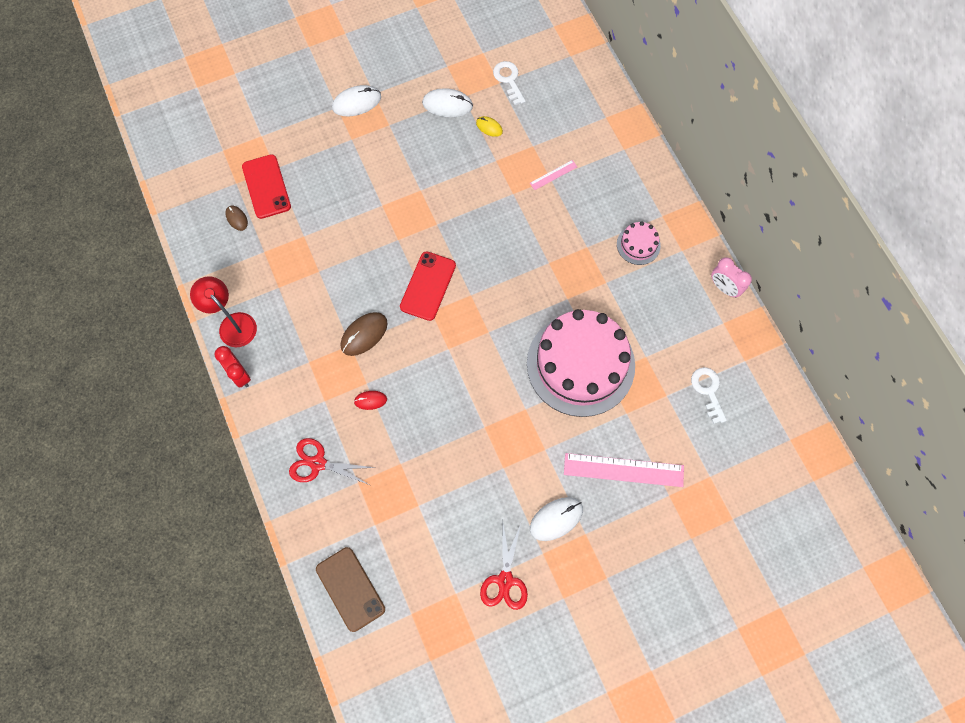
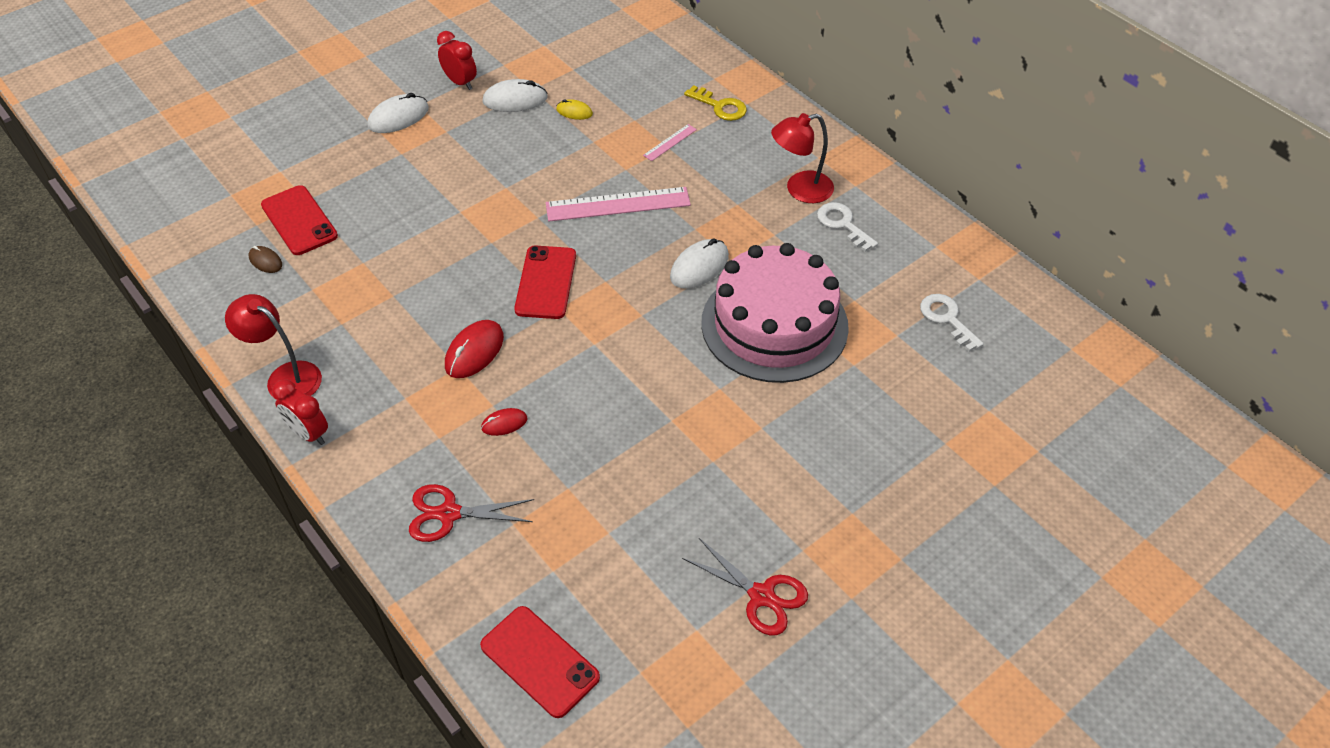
camera: 15 degrees left, 20 degrees down
(350, 589) = (539, 661): brown phone -> red phone
(364, 334) = (474, 351): brown mouse -> red mouse
(410, 77) = (460, 82): none -> red clock
(505, 580) = (762, 596): red scissors -> red scissors turned 45 degrees counterclockwise
(509, 80) = (584, 64): white key -> white key (843, 224)
(556, 519) = (806, 504): white mouse -> white mouse (699, 266)
(602, 147) = (720, 106): none -> yellow key
(623, 470) = (874, 427): pink ruler -> pink ruler (618, 204)
(638, 245) = (800, 190): pink cake -> red lamp
(724, 288) = (922, 212): pink clock -> none

